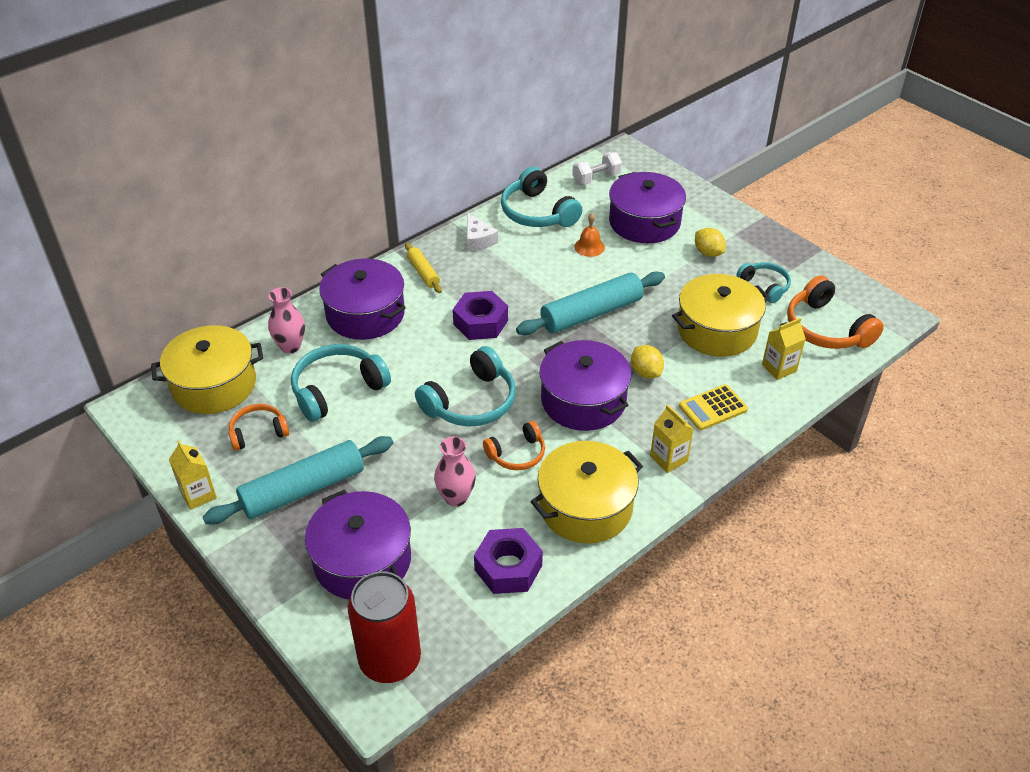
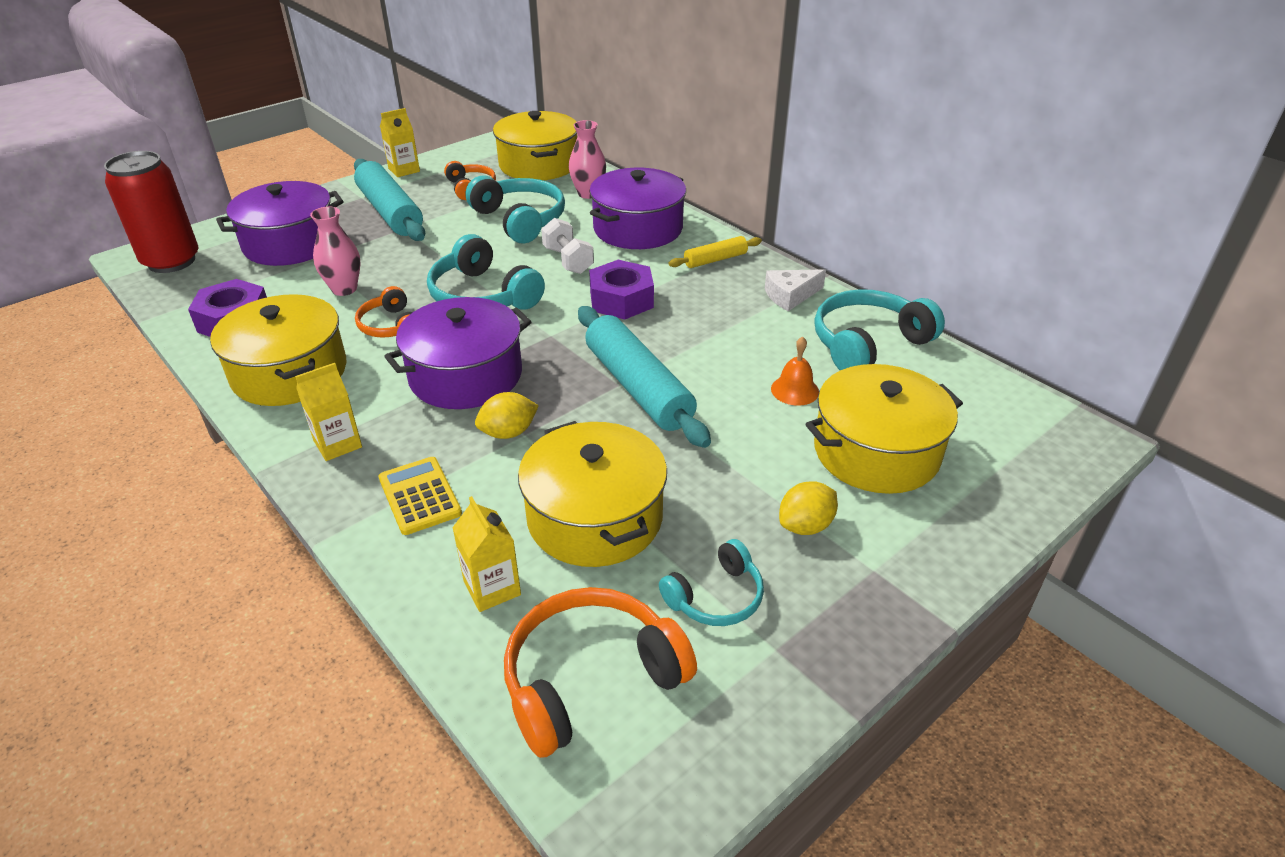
camera: 90 degrees right, 5 degrees down
(596, 179) = (985, 403): white dumbbell -> white dumbbell (568, 260)
(644, 222) = (876, 452): purple pot -> yellow pot

